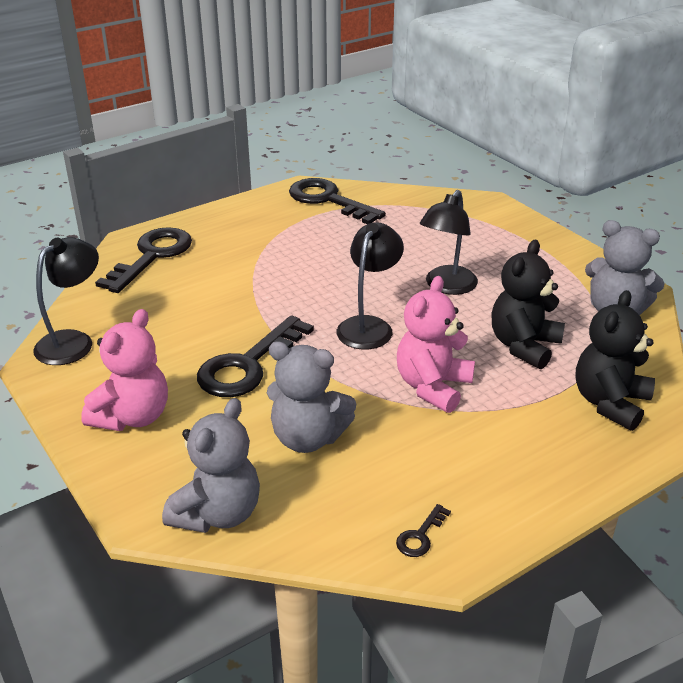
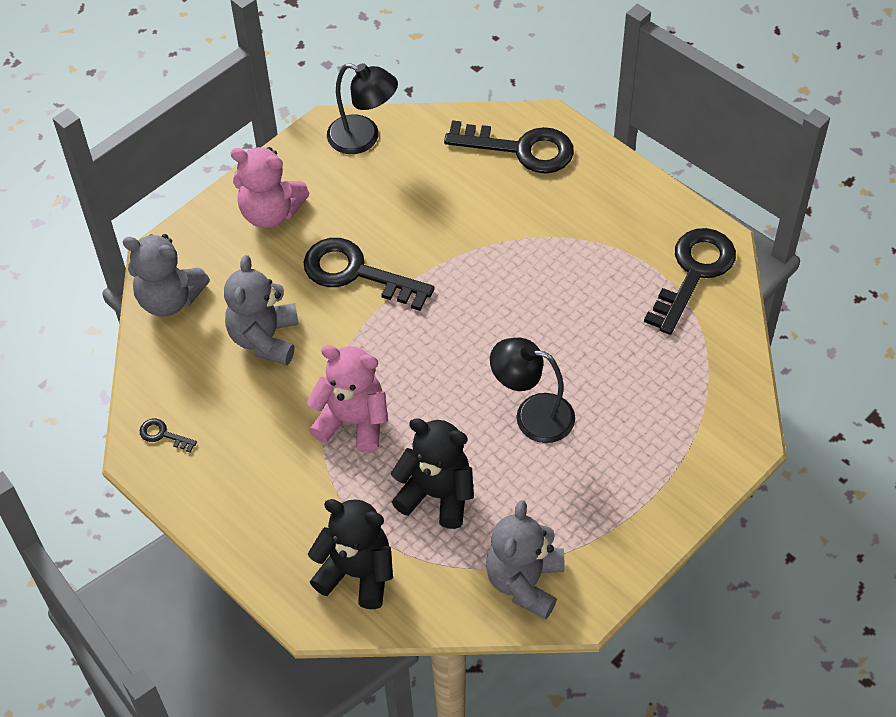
camera: 80 degrees right, 20 degrees up
(369, 326) = (440, 356): black lamp -> none

